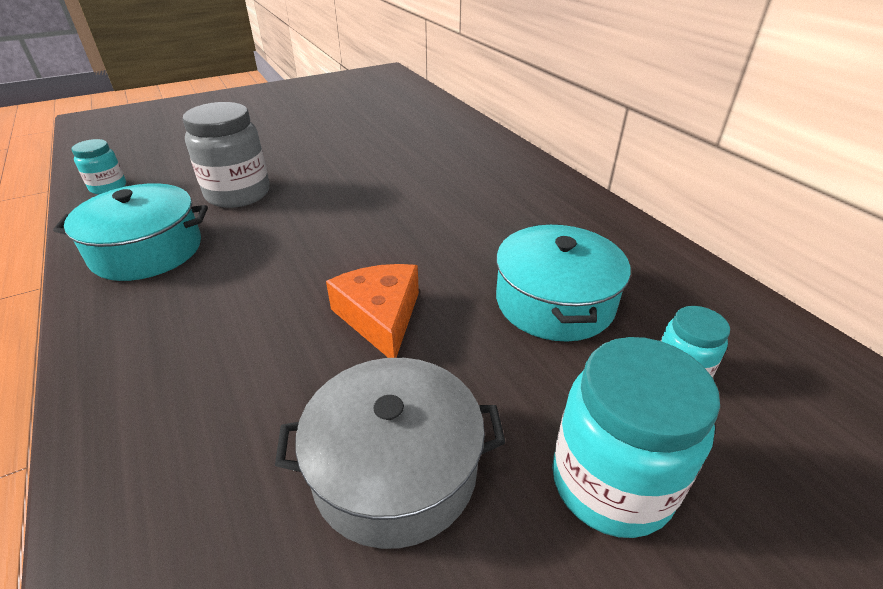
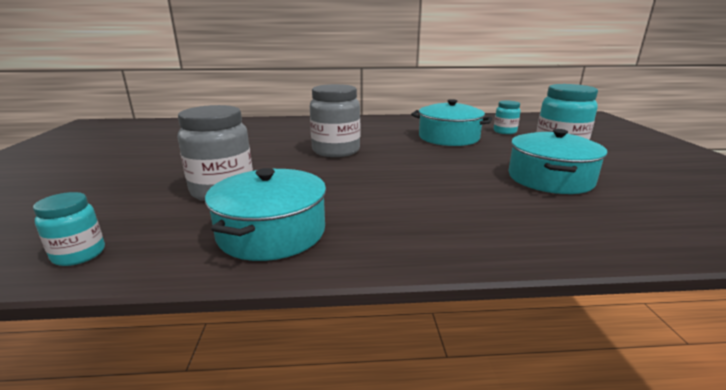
camera: 65 degrees left, 15 degrees down
(380, 317) = (436, 167): orange cheese -> none
(395, 469) = (550, 179): grey pot -> turquoise pot
(399, 217) = (336, 151): none -> grey jar

